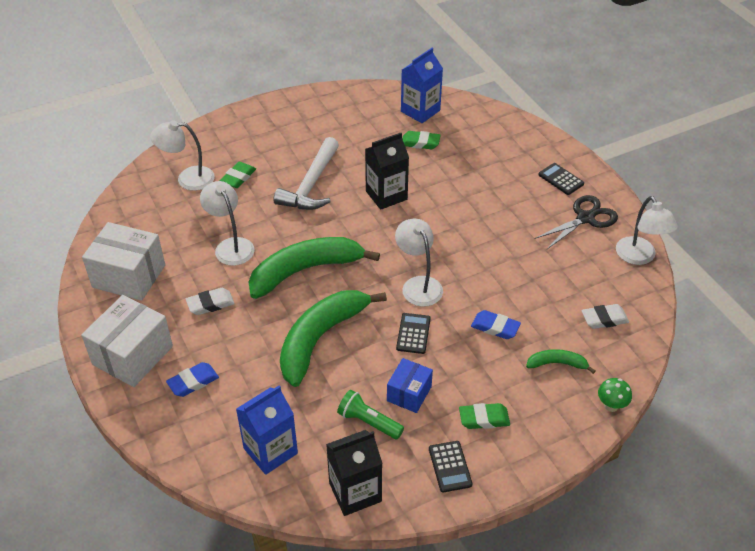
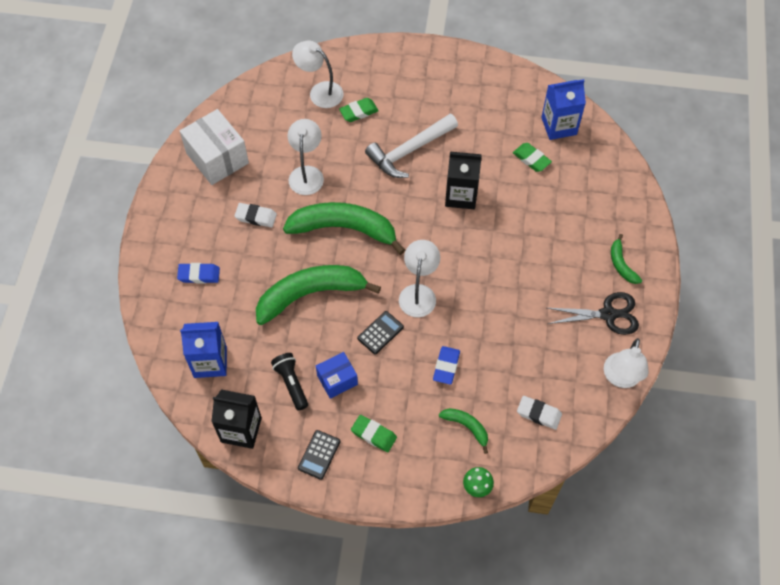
camera: 35 degrees right, 15 degrees up
(132, 355) = (175, 228): white box -> none
(368, 422) = (291, 383): green flashlight -> black flashlight
(495, 327) = (446, 366): blue eraser -> blue eraser turned 45 degrees clockwise
(561, 179) = (621, 264): black calculator -> green banana

